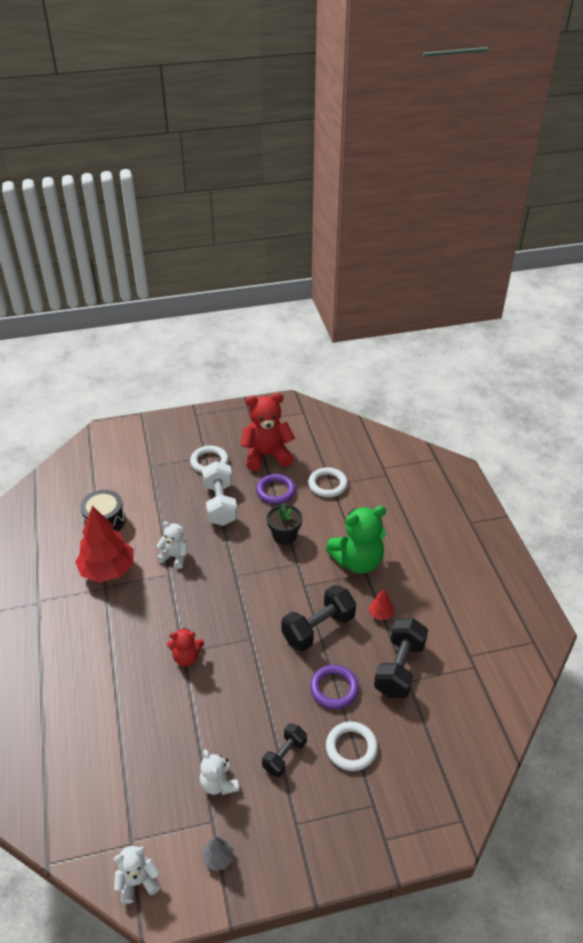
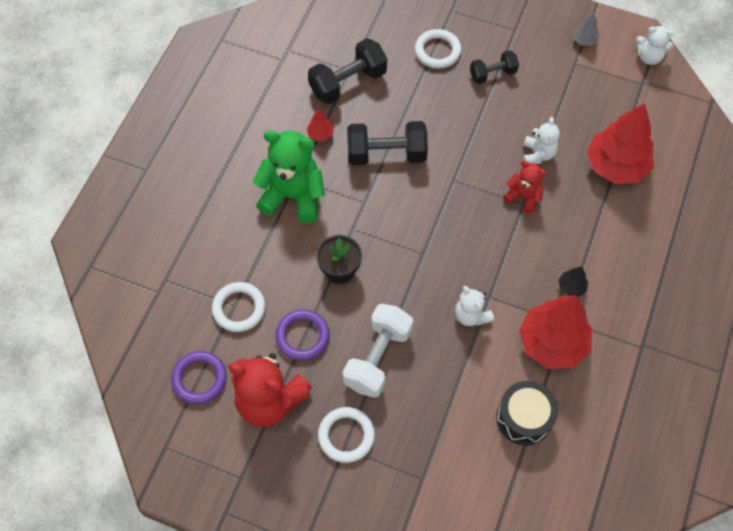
camera: 145 degrees left, 20 degrees up
(111, 612) = (571, 287): none -> black tree
(119, 731) = (616, 166): none -> red tree
(219, 784) = (556, 83): white teddy bear -> white teddy bear (538, 154)
(334, 689) = (415, 98): purple ring -> purple ring (199, 379)

